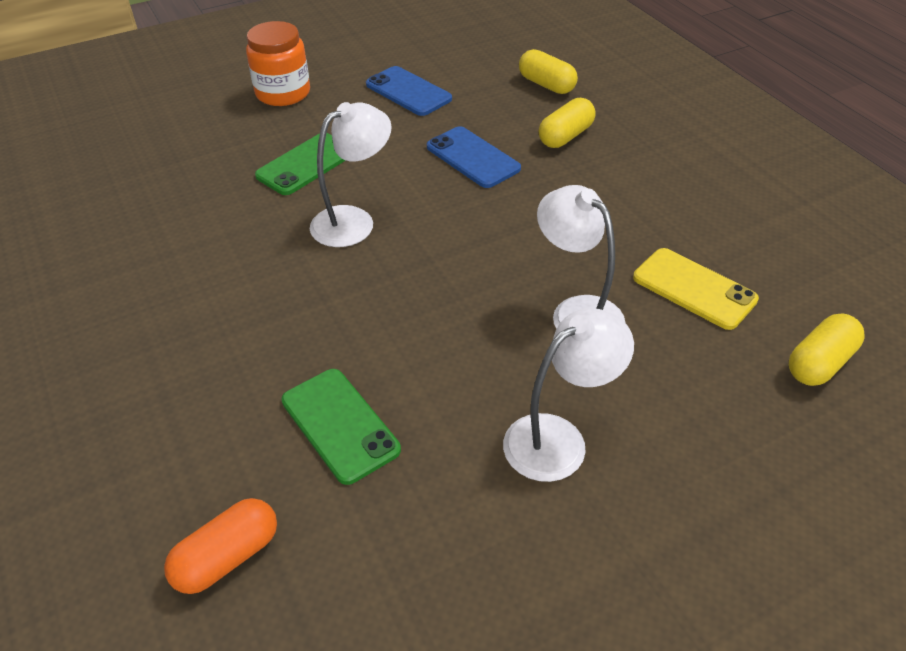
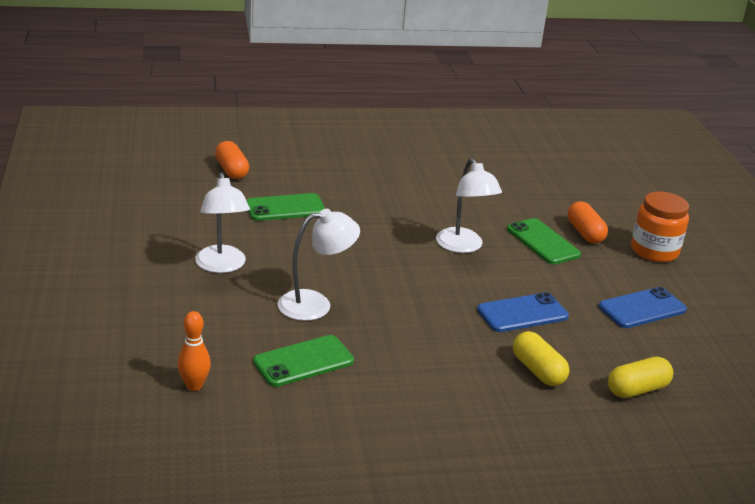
camera: 105 degrees right, 15 degrees down
(266, 138) = (585, 233): none -> orange capsule
(694, 289) = (303, 361): yellow phone -> green phone
(819, 363) = (194, 385): yellow capsule -> orange bowling pin

